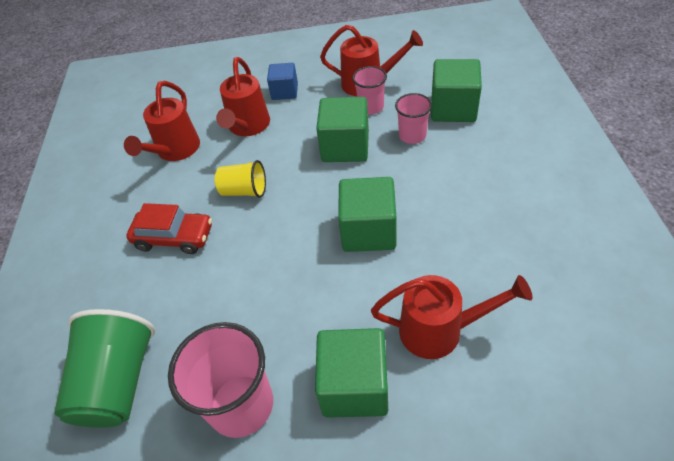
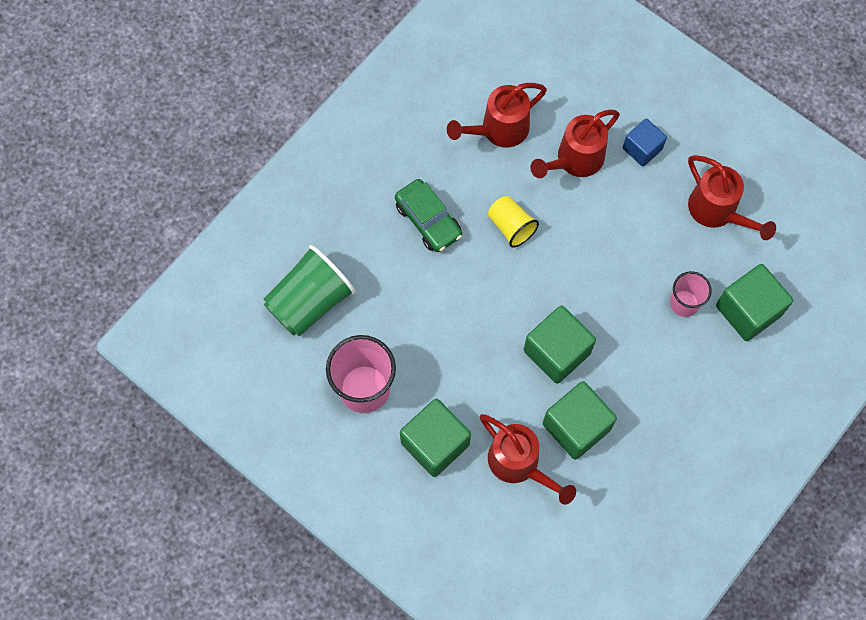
camera: 40 degrees right, 20 degrees up
(174, 237) = (428, 220): red car -> green car
(345, 147) = (623, 261): green cube -> green cube (576, 426)
(371, 107) = (688, 240): pink cup -> none

